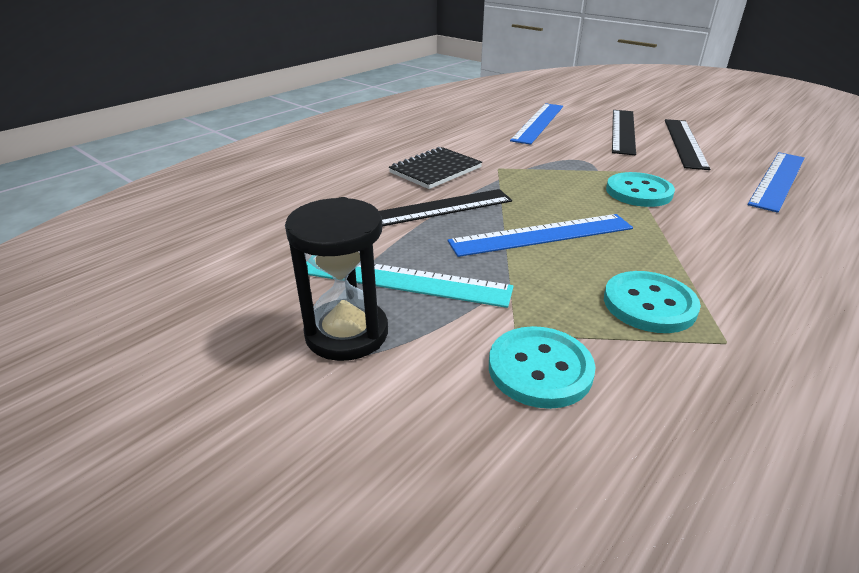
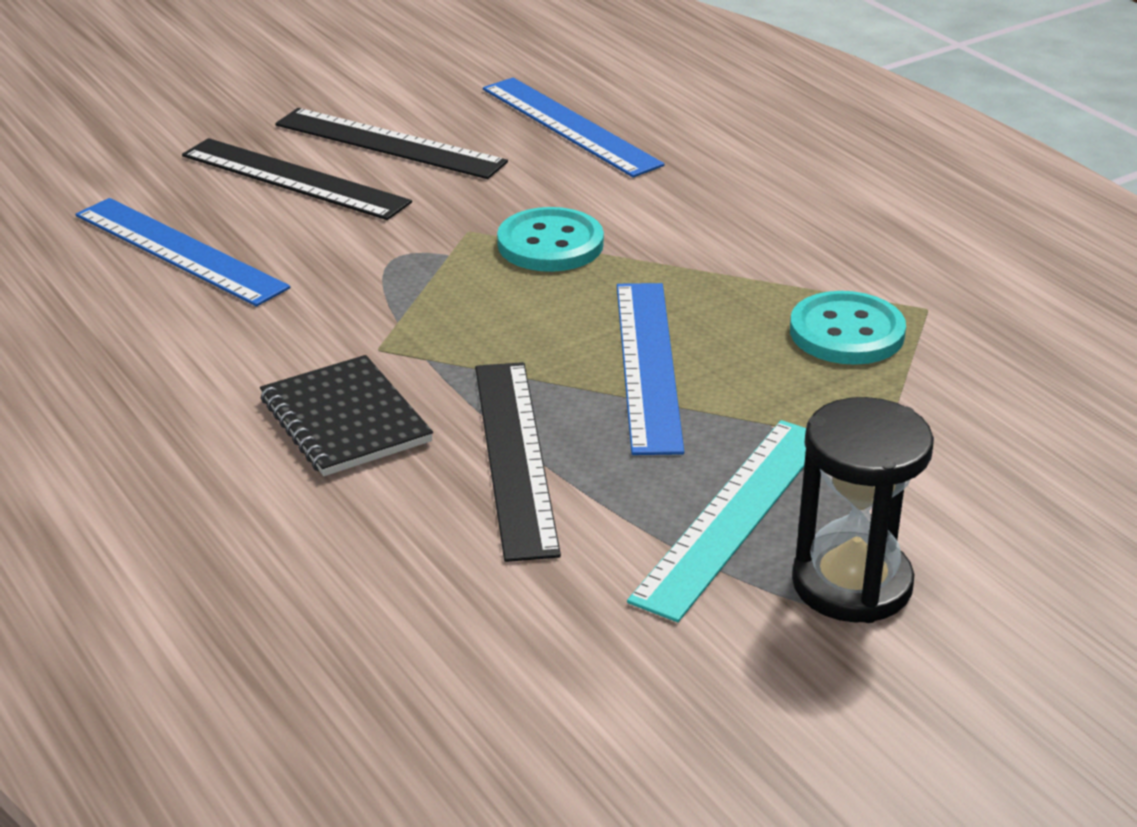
camera: 75 degrees left, 0 degrees up
(540, 369) = (951, 442): turquoise button -> none

